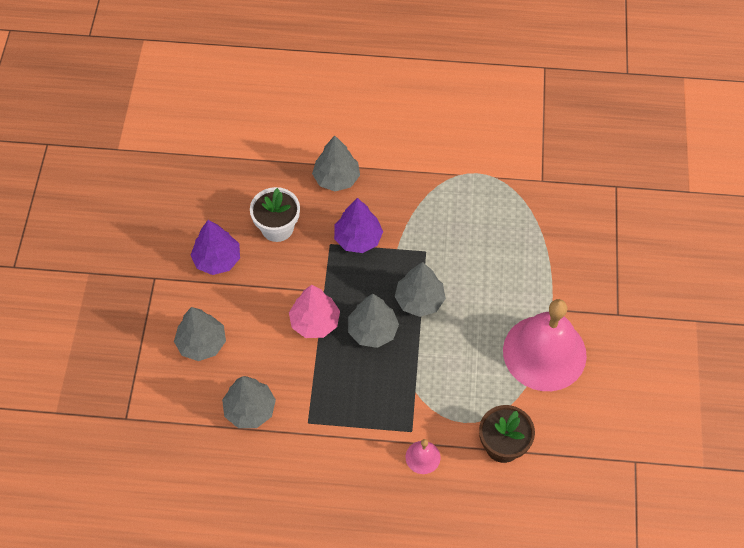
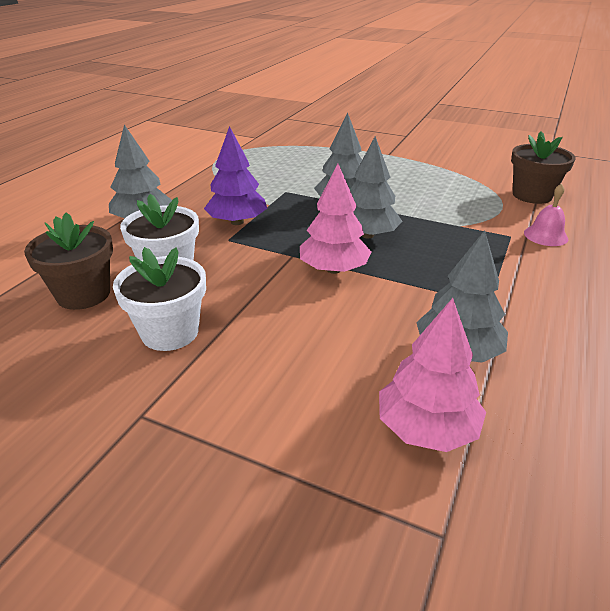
camera: 70 degrees left, 25 degrees down
(184, 402) = (426, 428): none -> pink tree
(202, 343) = (313, 380): grey tree -> none
(217, 259) = (170, 332): purple tree -> white flower pot
(236, 197) = (83, 294): none -> brown flower pot
(544, 352) = (432, 163): pink bell -> none

